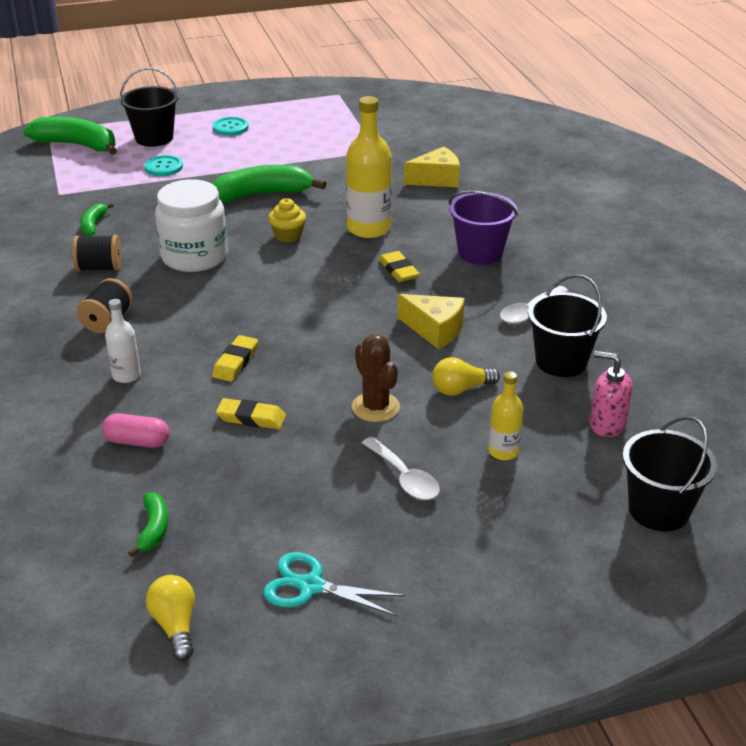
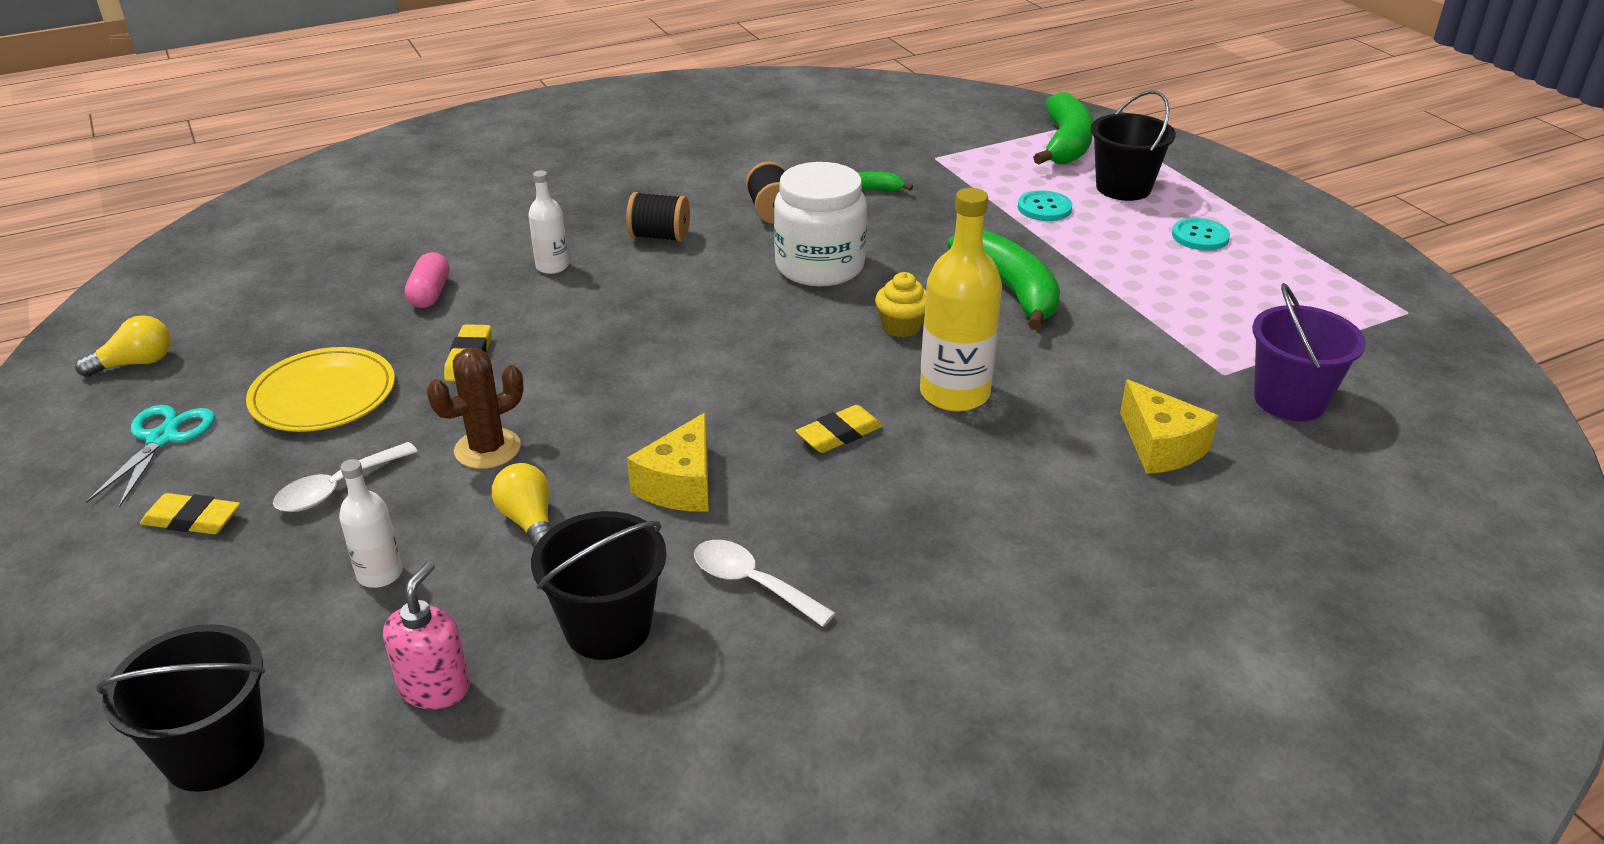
camera: 80 degrees right, 0 degrees up
(153, 529) = (283, 327): green banana -> none
(235, 362) = (583, 331): yellow eraser -> yellow eraser (192, 519)
(276, 494) = (323, 395): none -> yellow plate
(480, 253) = (924, 515): purple bucket -> purple bucket (1289, 400)
(503, 451) = (380, 574): yellow bottle -> white bottle

